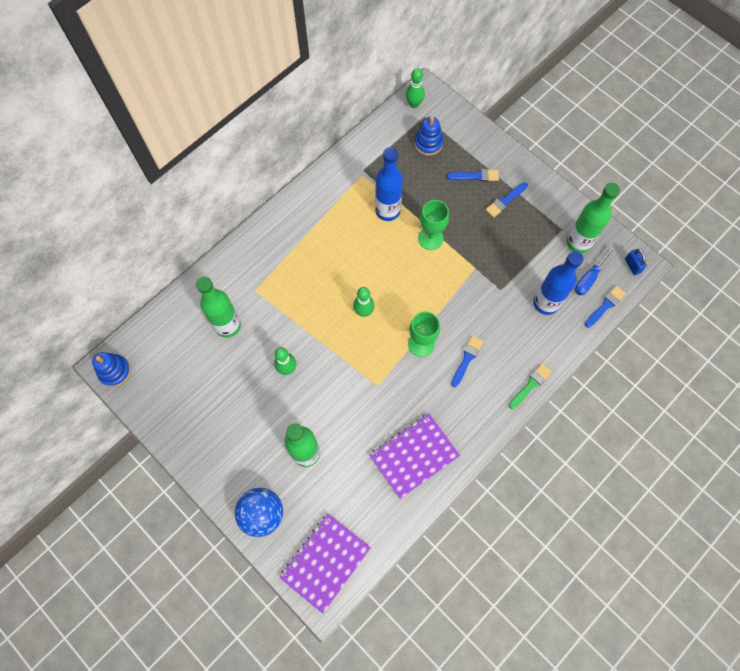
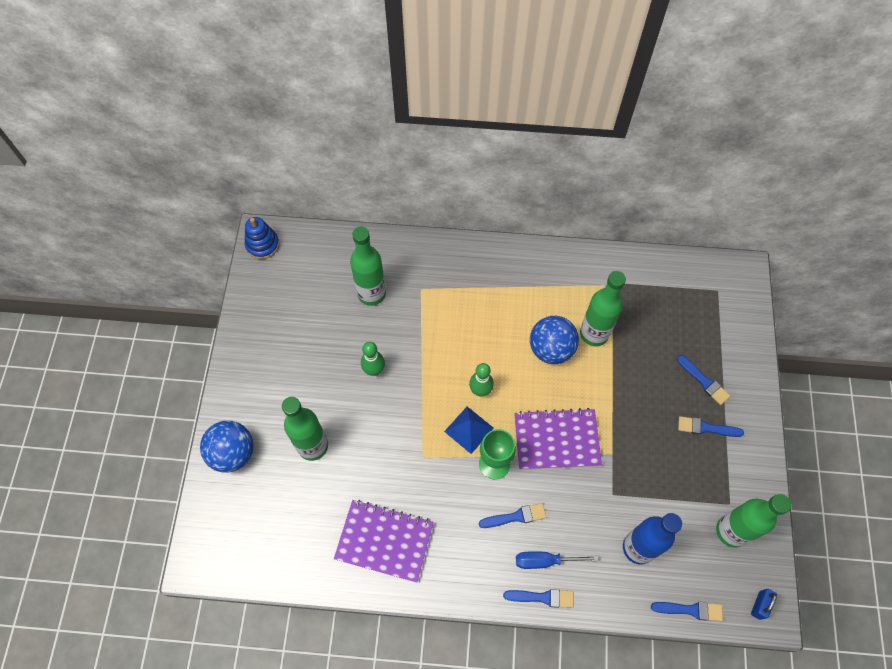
camera: 50 degrees right, 5 degrees down
(325, 562) = (230, 539): purple notebook -> purple notebook (556, 440)
(374, 245) = (551, 349): none -> blue ball
(384, 341) = (469, 429): none -> blue pyramid
(387, 211) = (594, 334): blue bottle -> green bottle
(414, 104) = (720, 272): green bowling pin -> none
(428, 143) = (694, 315): blue stacking toy -> none
(430, 238) = (603, 391): green goblet -> none
(530, 385) = (542, 597): green brush -> blue brush
(589, 278) = (704, 571): blue screwdriver -> blue screwdriver (545, 561)

